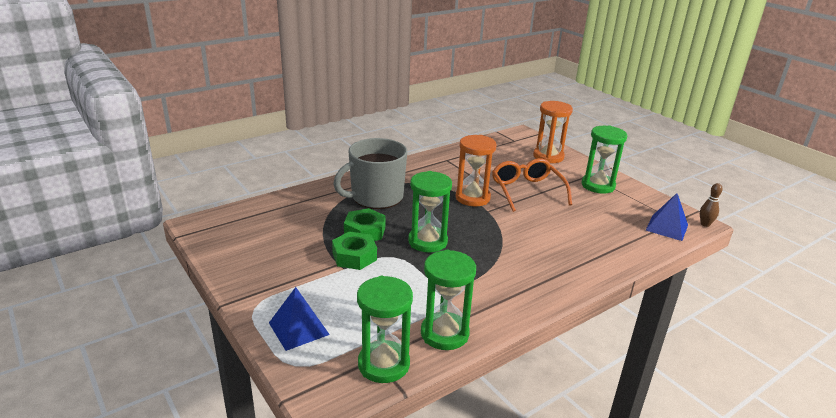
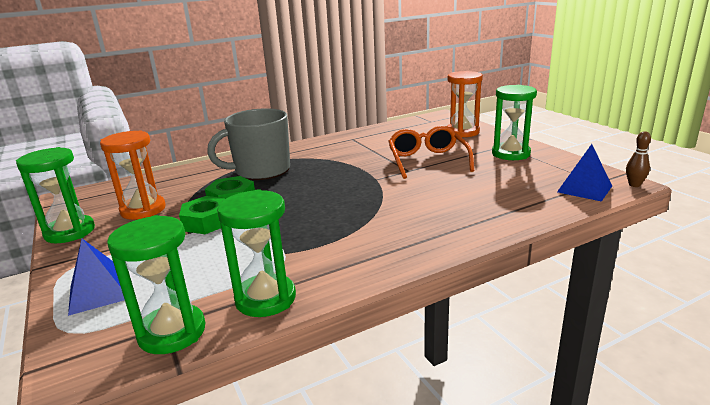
camera: 10 degrees right, 5 degrees down
(427, 241) = (295, 207): green hourglass -> green hourglass (70, 232)
(472, 198) = (364, 168): orange hourglass -> orange hourglass (143, 210)

